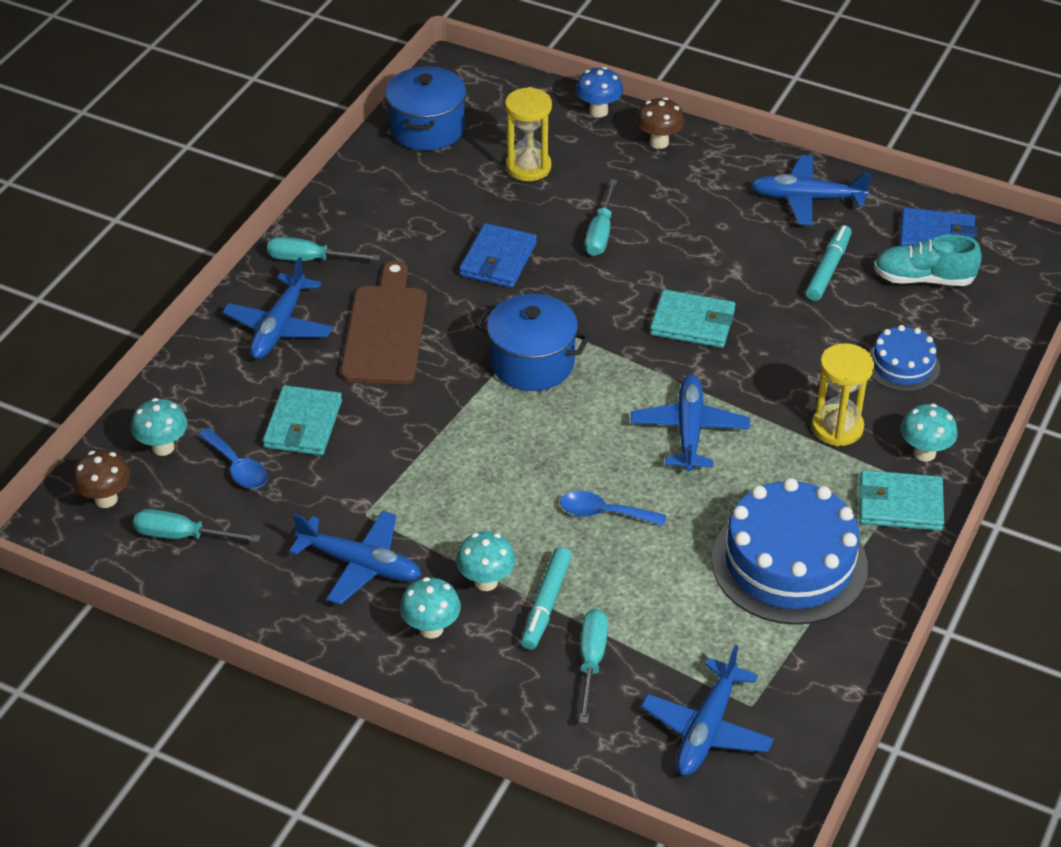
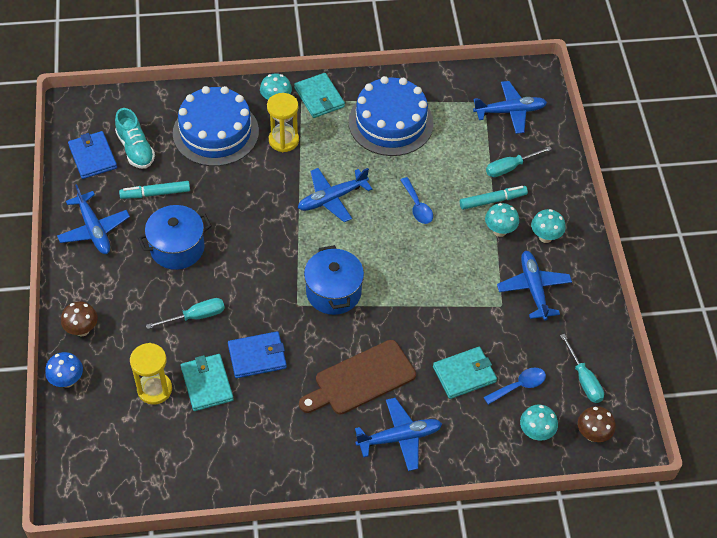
camera: 125 degrees left, 10 degrees up
(237, 467) = (519, 386): blue spoon -> blue spoon turned 45 degrees clockwise
(310, 260) = (329, 460): turquoise screwdriver -> none
(427, 128) = (149, 474): blue pot -> blue pot (177, 248)
(692, 322) = (246, 234): turquoise wallet -> turquoise wallet (207, 384)
(902, 365) = (215, 132): blue cake -> blue cake, size x1.92

